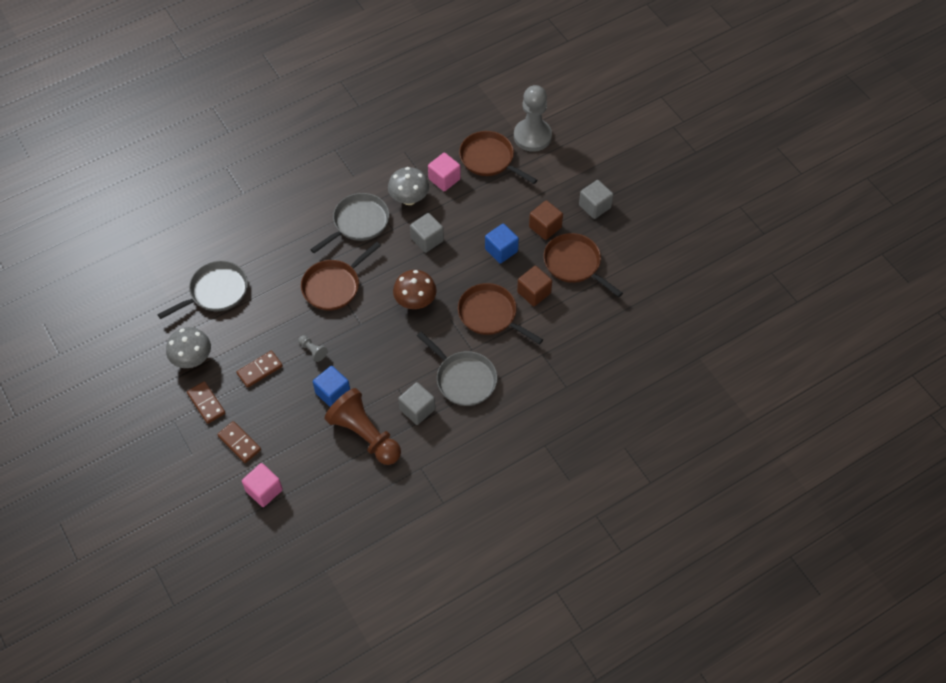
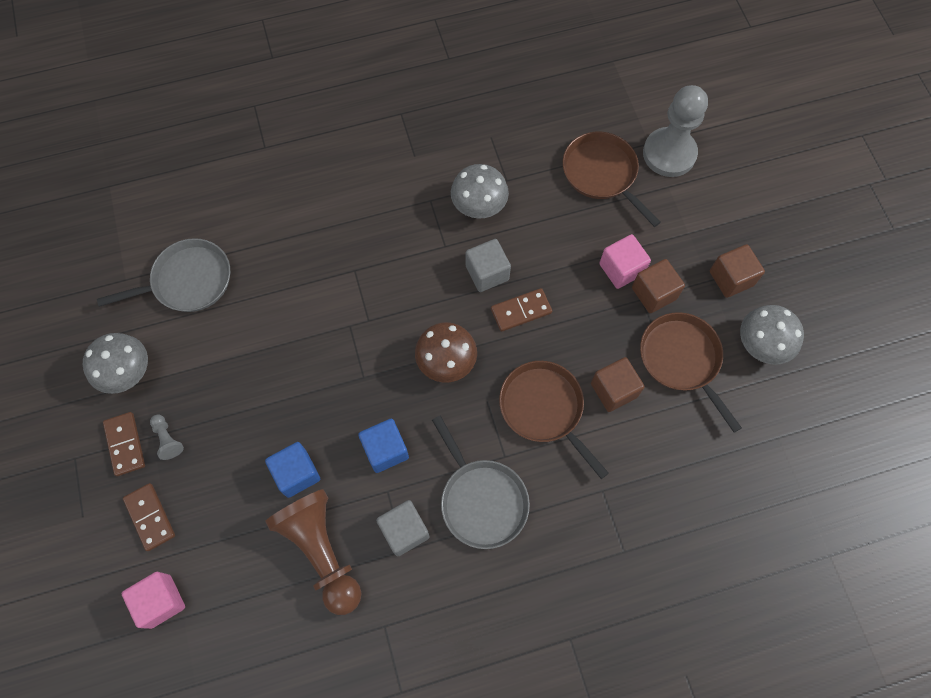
camera: 15 degrees right, 10 degrees up
(259, 370) = (210, 412): brown domino -> brown domino (521, 311)
(313, 351) = (288, 401): grey pawn -> grey pawn (167, 439)
(333, 286) = (343, 311): brown pan -> none
(358, 222) = (402, 225): grey pan -> none
(444, 179) = (533, 189): pink cube -> pink cube (621, 269)
(501, 250) = (584, 313): blue cube -> blue cube (385, 450)
(594, 206) = (731, 278): grey cube -> brown cube
(624, 243) = (761, 345): none -> grey mushroom

